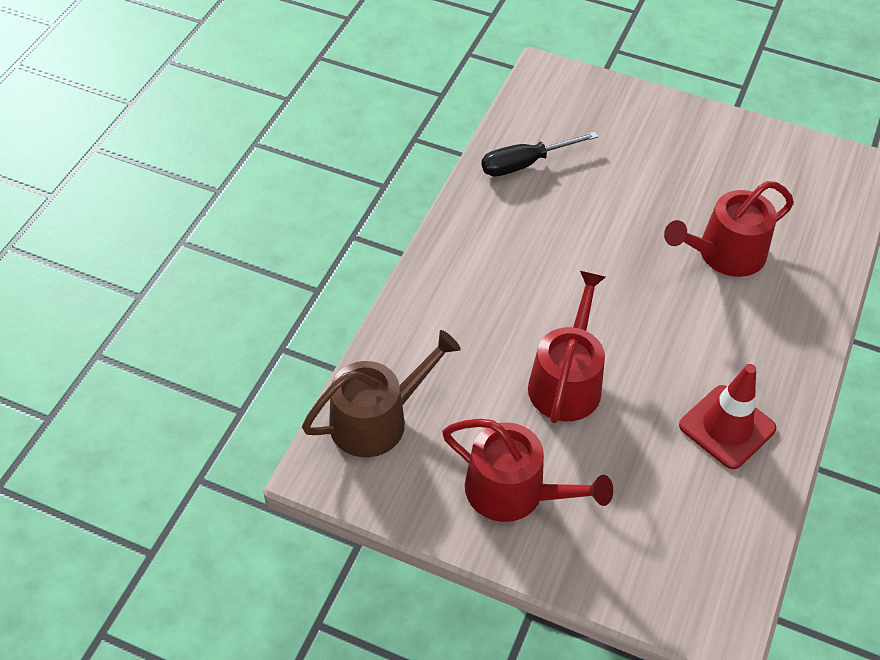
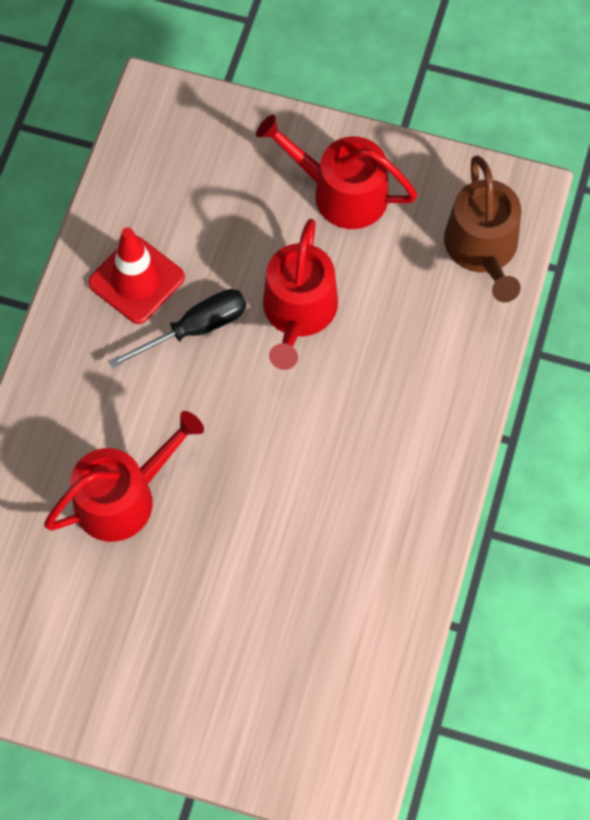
camera: 175 degrees right, 15 degrees up
(376, 419) = (483, 249): brown watering can -> brown watering can turned 60 degrees counterclockwise
(525, 164) = (368, 610): black screwdriver -> black screwdriver (195, 329)

